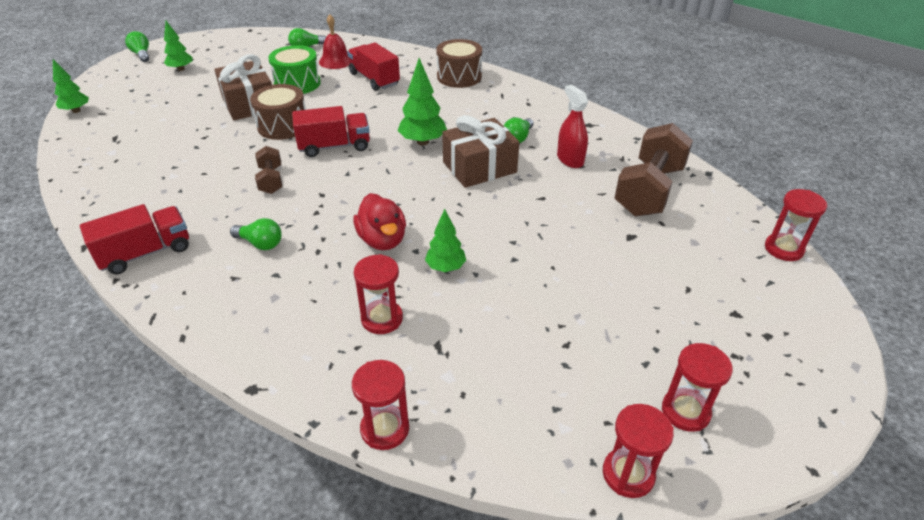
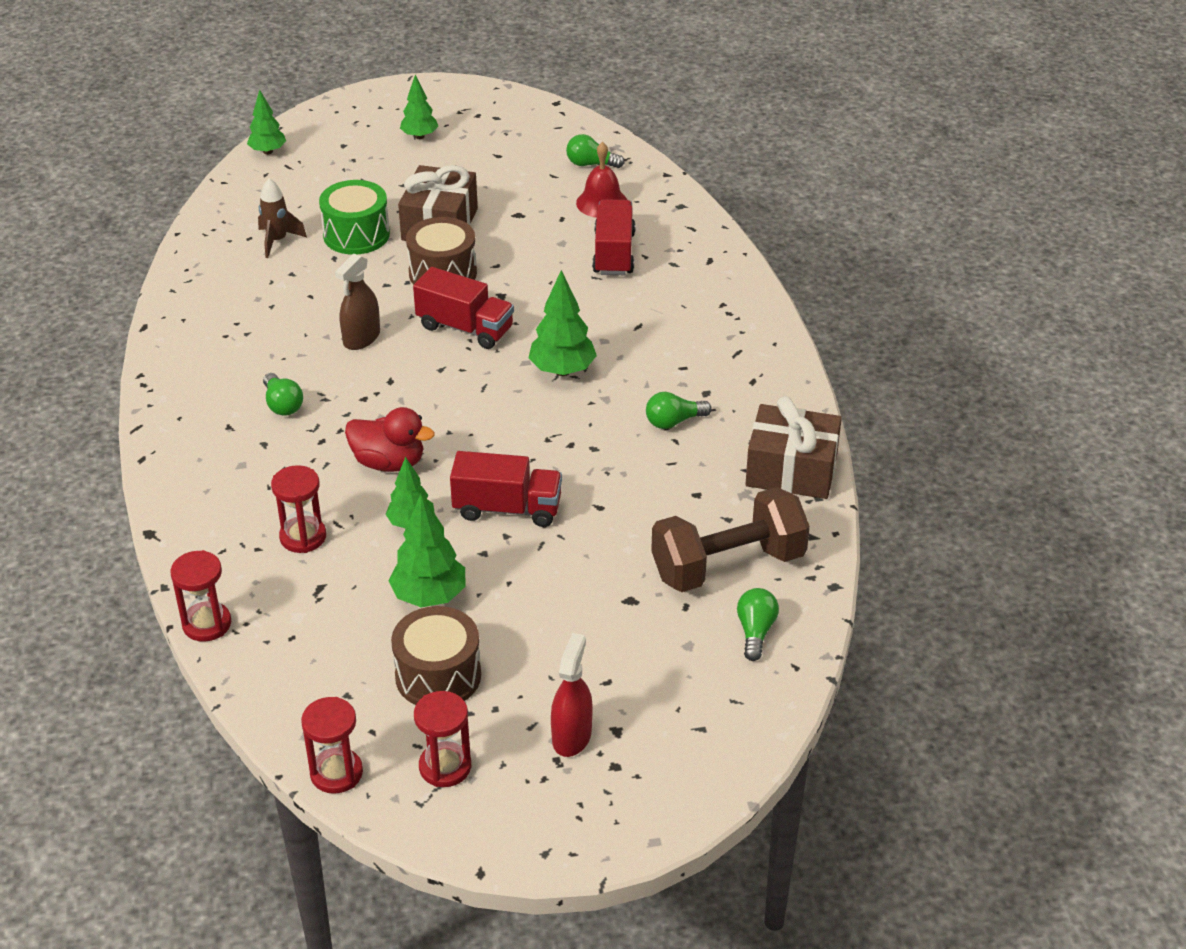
camera: 40 degrees right, 0 degrees up
(141, 54) = (400, 92): green light bulb -> green light bulb (755, 631)
(141, 153) = (277, 241): none -> brown rocket
(146, 253) = (184, 361): red truck -> red truck (507, 508)
(271, 180) = (361, 338): brown dumbbell -> brown spray bottle
(297, 83) = (520, 218): green drum -> green drum (356, 235)
(382, 240) = (389, 462): red duck -> red duck turned 90 degrees counterclockwise
(459, 77) = (720, 299): brown drum -> brown drum (438, 676)
(479, 167) = (582, 435): brown gift -> brown gift (791, 470)
(518, 305) = (429, 597): none -> green tree
(570, 159) = (695, 480): red spray bottle -> red spray bottle (571, 736)
(783, 249) = (773, 710): red hourglass -> none

